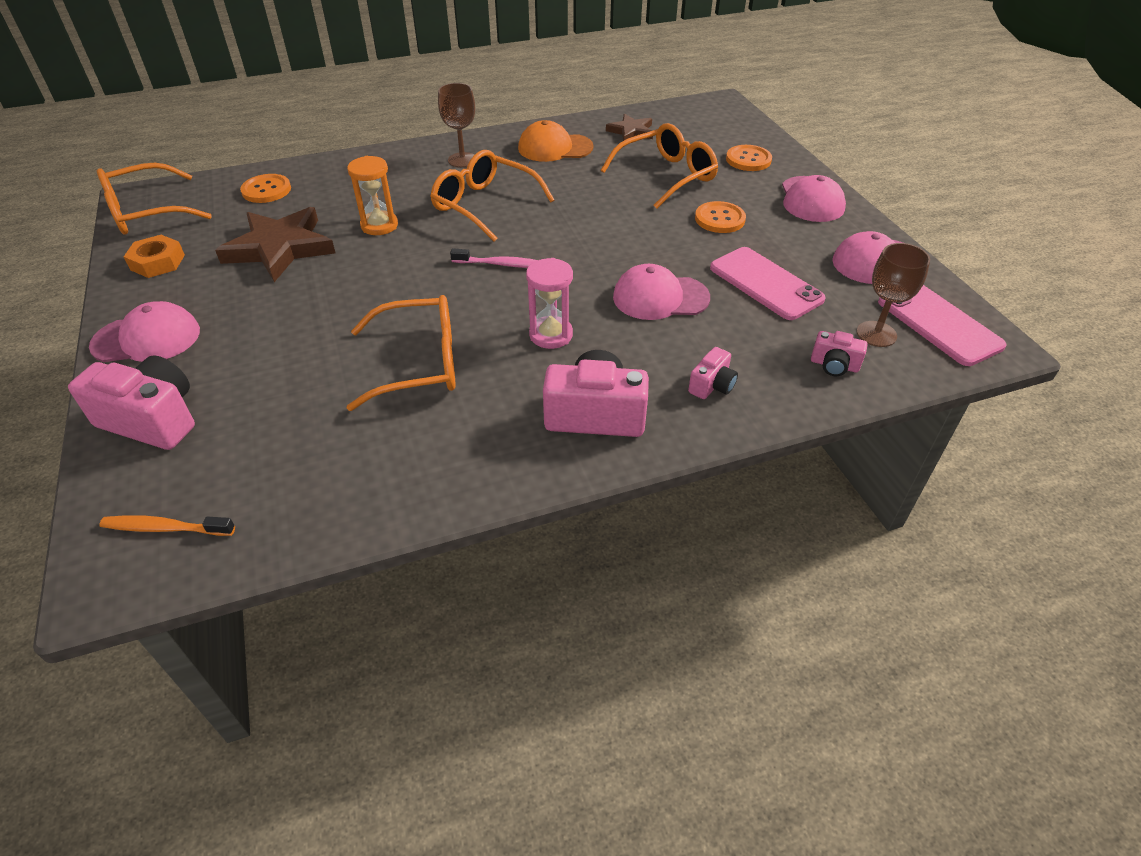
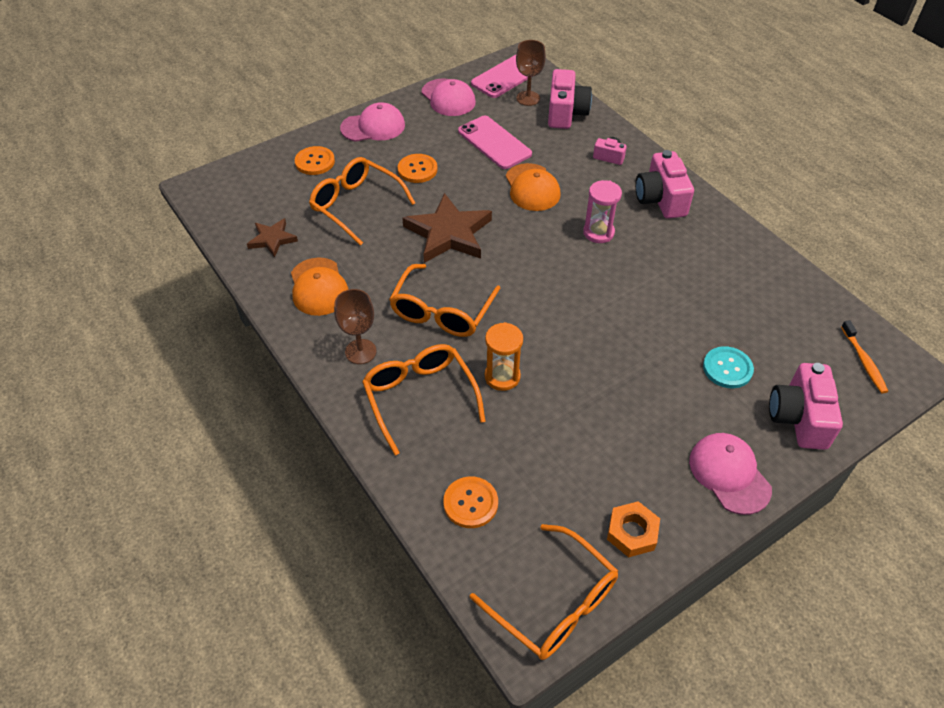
camera: 105 degrees left, 5 degrees up
(266, 382) = (727, 368): none -> turquoise button
(280, 248) = (567, 439): brown star -> brown star (448, 233)
(420, 363) = (662, 290): orange glasses -> orange glasses (419, 397)
(501, 264) = (528, 278): pink toothbrush -> none
(660, 297) = (532, 188): pink cap -> orange cap
(765, 283) = (494, 142): pink phone -> pink phone turned 75 degrees counterclockwise
(834, 365) = (565, 113): pink camera -> pink camera, size x1.92

